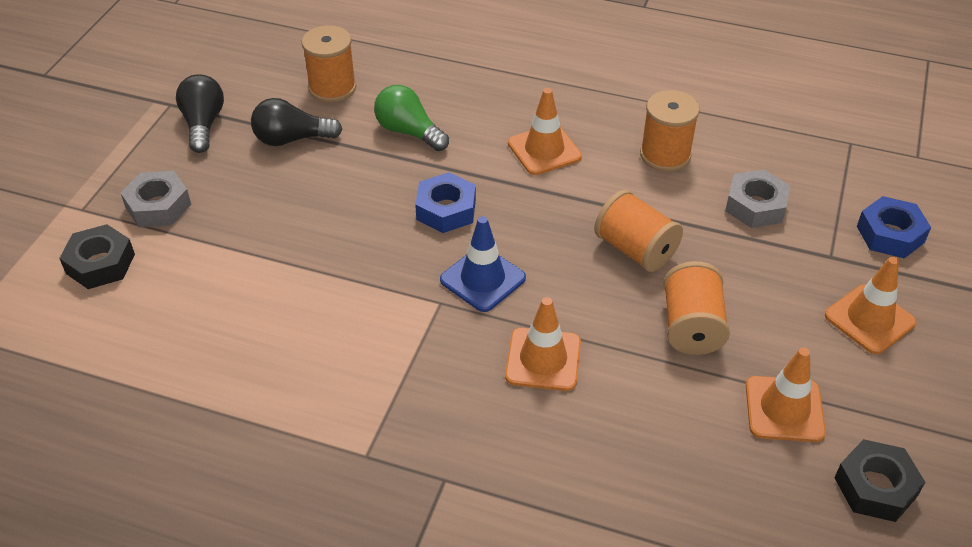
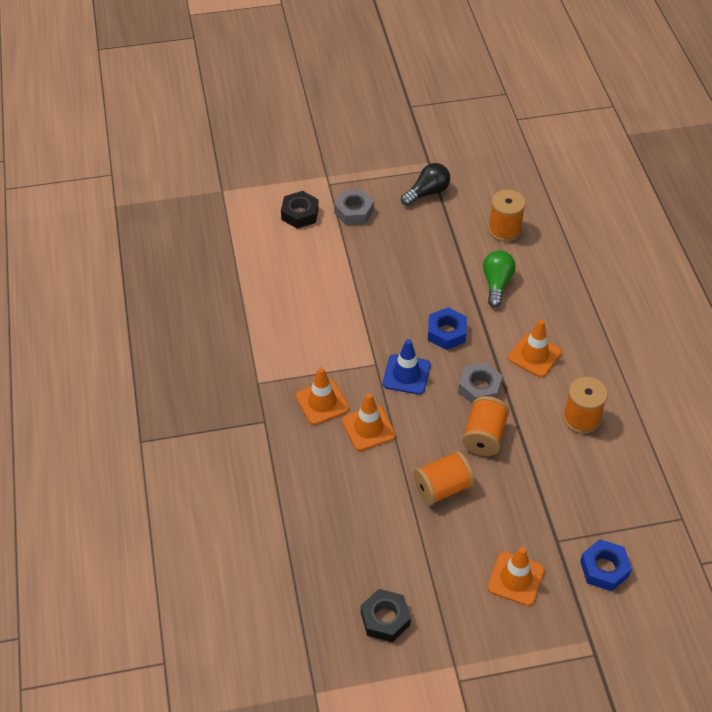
camera: 60 degrees right, 5 degrees up
(292, 139) = (447, 236): black light bulb -> none
(755, 206) = (572, 484): grey nut -> grey nut (479, 388)
(784, 409) = (411, 556): orange traffic cone -> orange traffic cone (322, 402)

